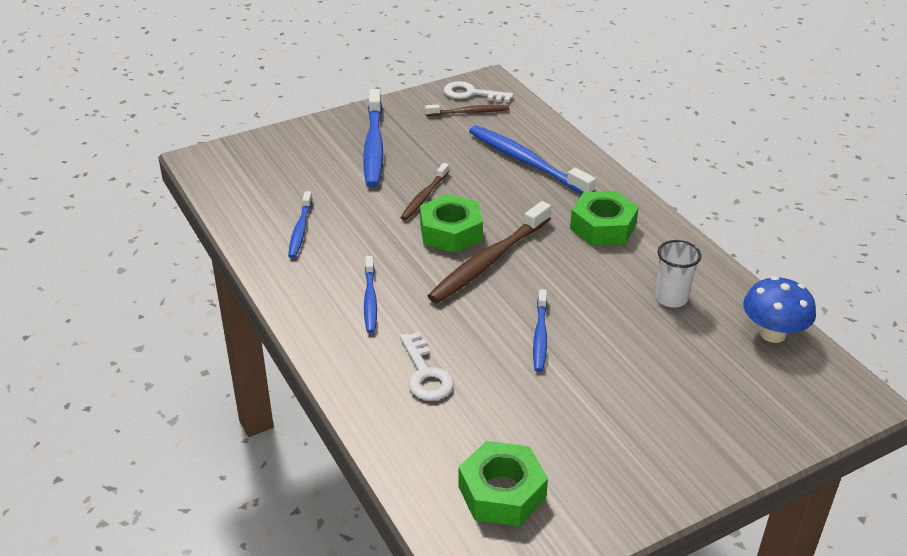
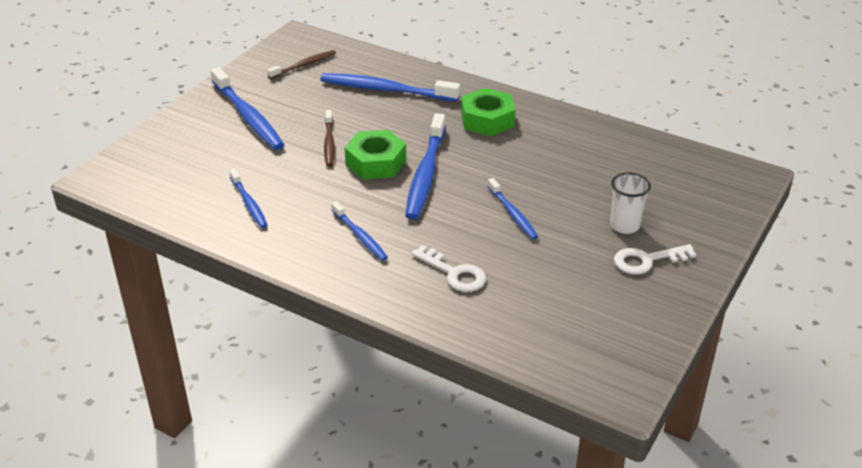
camera: 30 degrees left, 0 degrees up
(471, 94) = (292, 50): white key -> white key (647, 260)
(489, 261) = (425, 174): brown toothbrush -> blue toothbrush
(502, 492) = (584, 331): green nut -> none
(671, 298) = (579, 154): white cup -> white cup (624, 226)
(772, 334) = (665, 153): blue mushroom -> none

